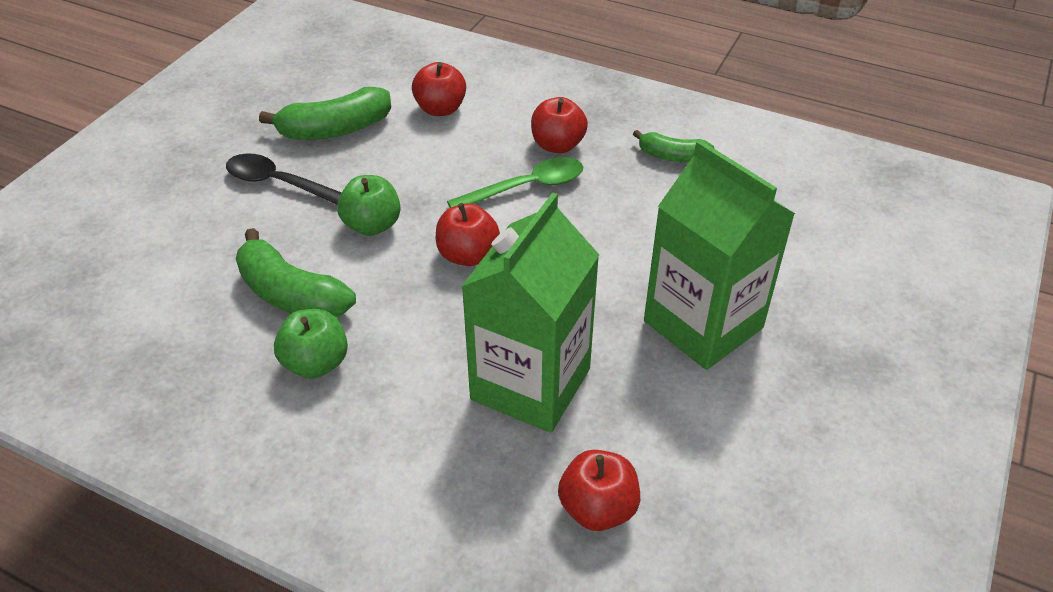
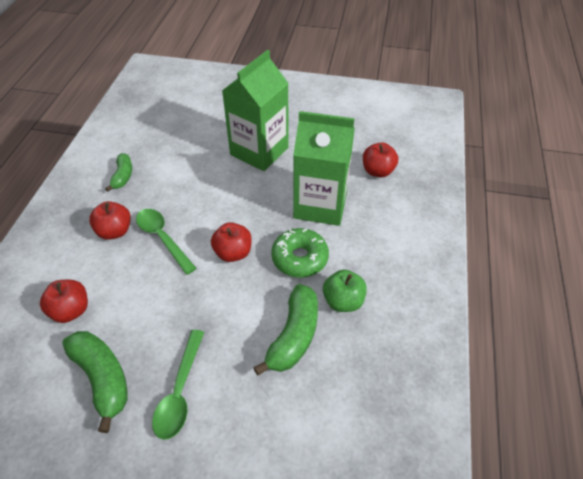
camera: 105 degrees left, 5 degrees up
(280, 184) = (179, 392): black spoon -> green spoon
(372, 225) = (216, 312): green apple -> none
(422, 329) = (300, 258): none -> green donut

